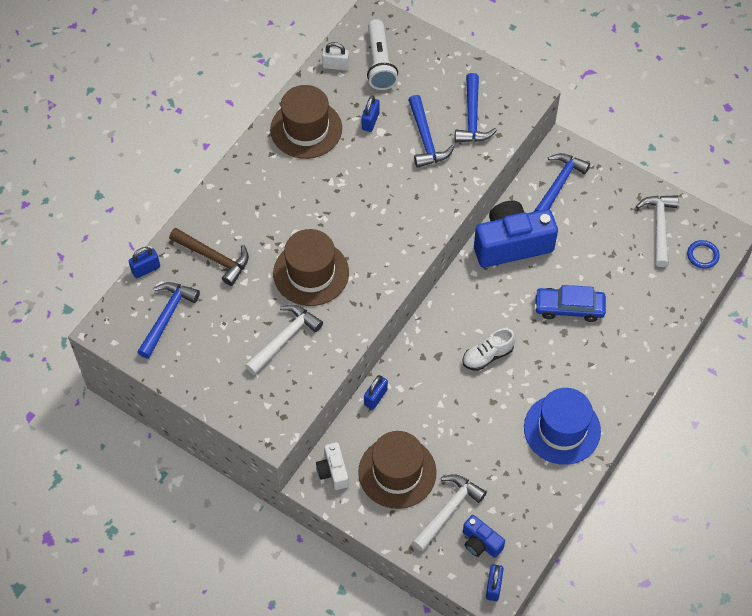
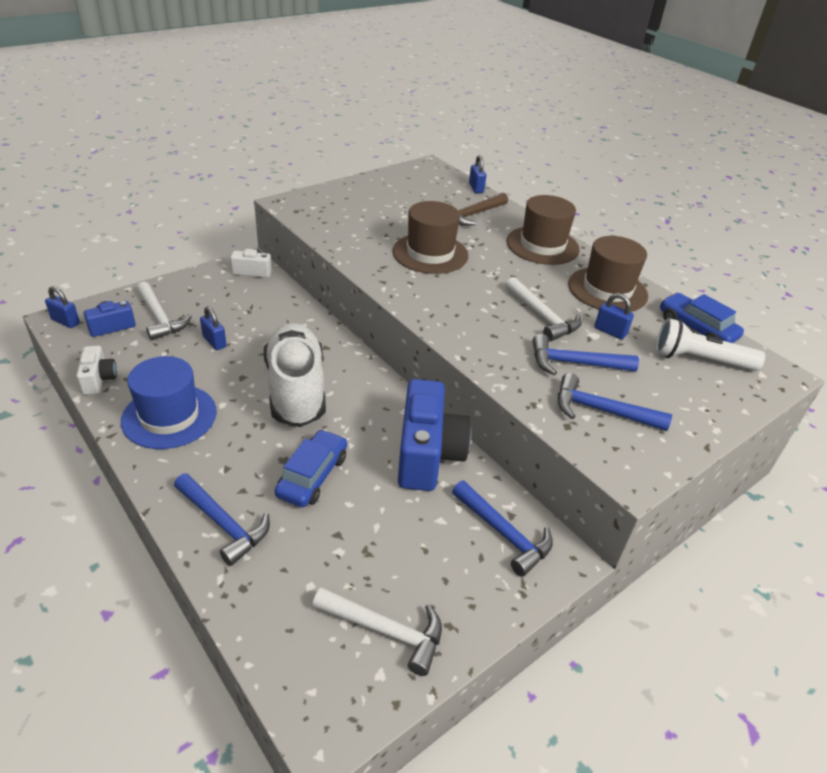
camera: 105 degrees right, 20 degrees down
(167, 316) = (426, 187): blue hammer -> blue hammer (223, 524)
(285, 338) = (370, 227): white hammer -> white hammer (542, 317)
(335, 66) = (696, 328): white padlock -> blue car
(375, 397) = (303, 309): blue padlock -> blue padlock (214, 342)
(397, 472) = (222, 301): brown hat -> brown hat (542, 245)
(487, 356) = (296, 389): white shoe -> white shoe, size x2.10
(550, 506) = (99, 379): none -> white camera
(702, 255) = (307, 672): blue ring -> none

